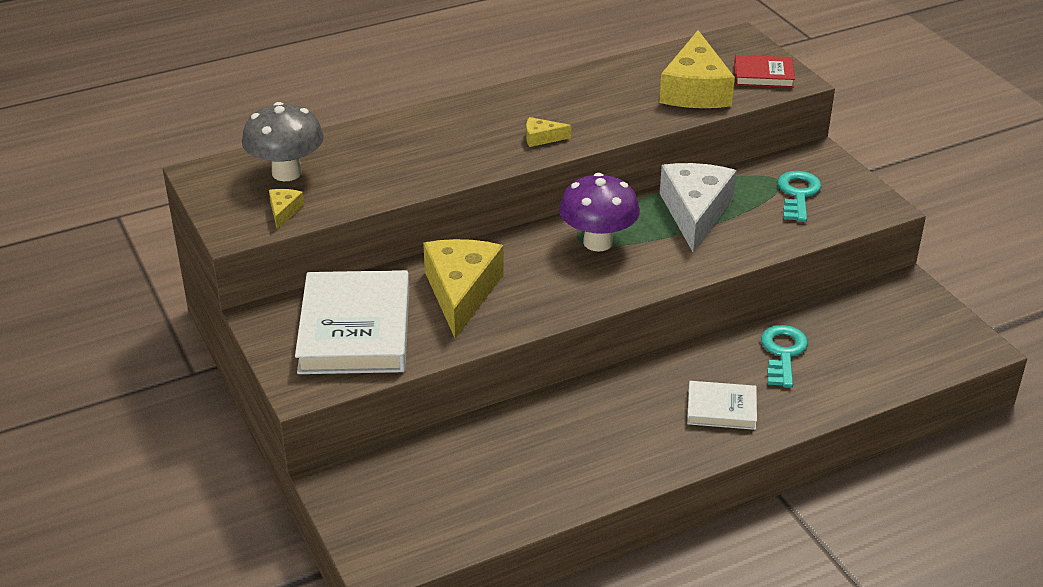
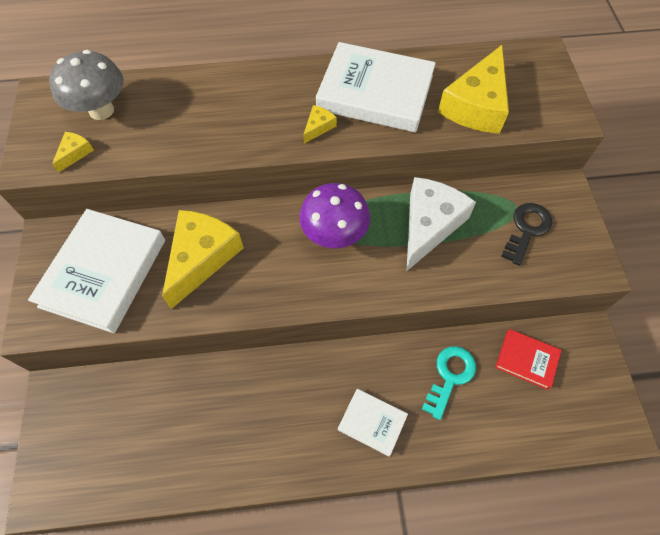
camera: 20 degrees right, 25 degrees up
(541, 138) = (318, 127): yellow cheese -> yellow cheese turned 105 degrees clockwise
(584, 100) = (375, 92): none -> white book
(763, 75) = (545, 103): red book -> red book (526, 360)
(798, 194) = (527, 229): turquoise key -> black key

